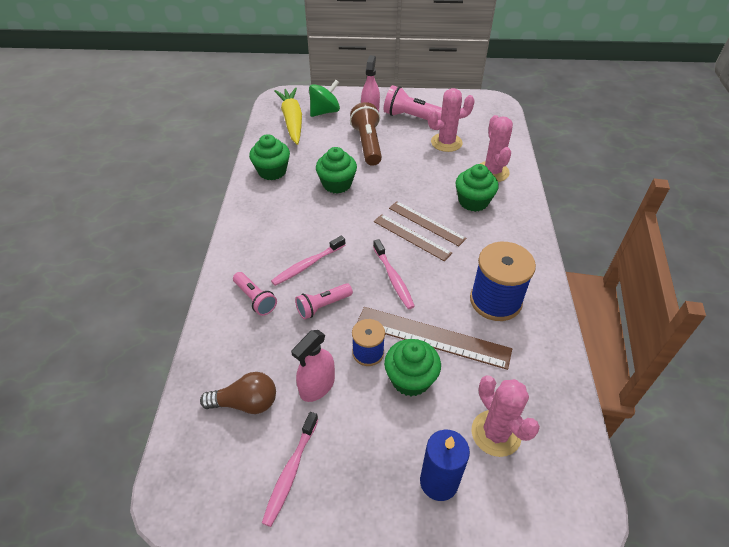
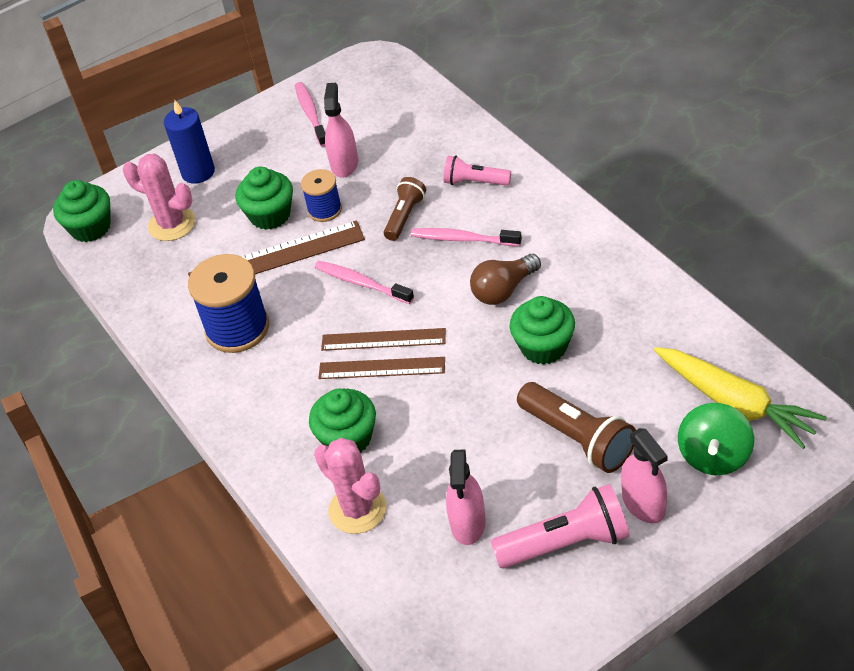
camera: 150 degrees right, 0 degrees up
(246, 403) = (389, 122): brown light bulb -> brown light bulb (503, 290)
(272, 171) = (645, 309): green cupcake -> green cupcake (90, 228)
(307, 265) = (463, 239): pink toothbrush -> pink toothbrush turned 90 degrees counterclockwise
(322, 306) = (405, 216): pink flashlight -> brown flashlight
(446, 142) = (468, 523): pink cactus -> pink spray bottle

